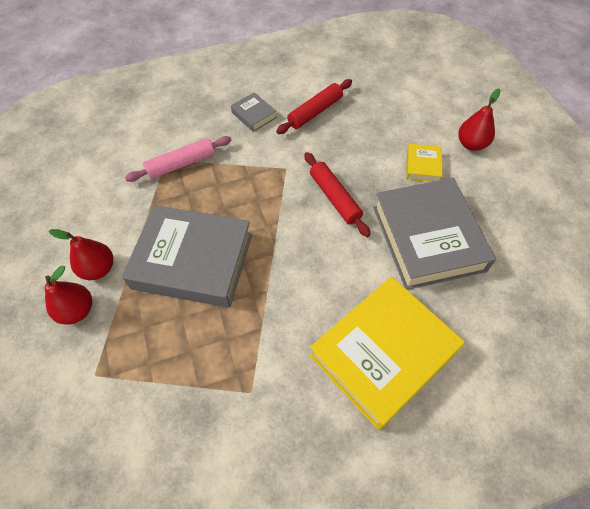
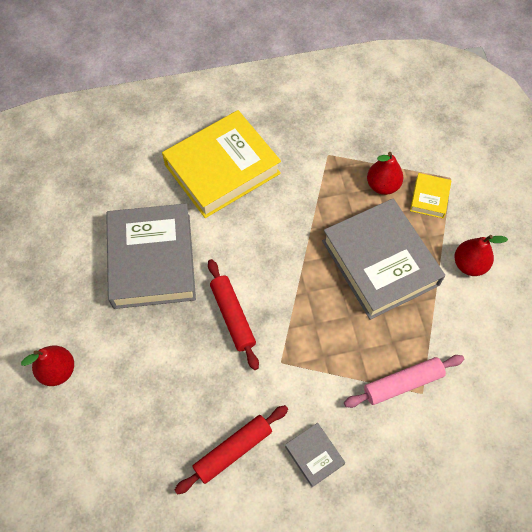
camera: 175 degrees left, 5 degrees up
(77, 311) = (478, 228): red pear -> red pear (382, 185)
(193, 261) = (380, 263): grey book -> grey book turned 45 degrees clockwise
(423, 166) = (126, 346): yellow book -> yellow book (429, 198)

